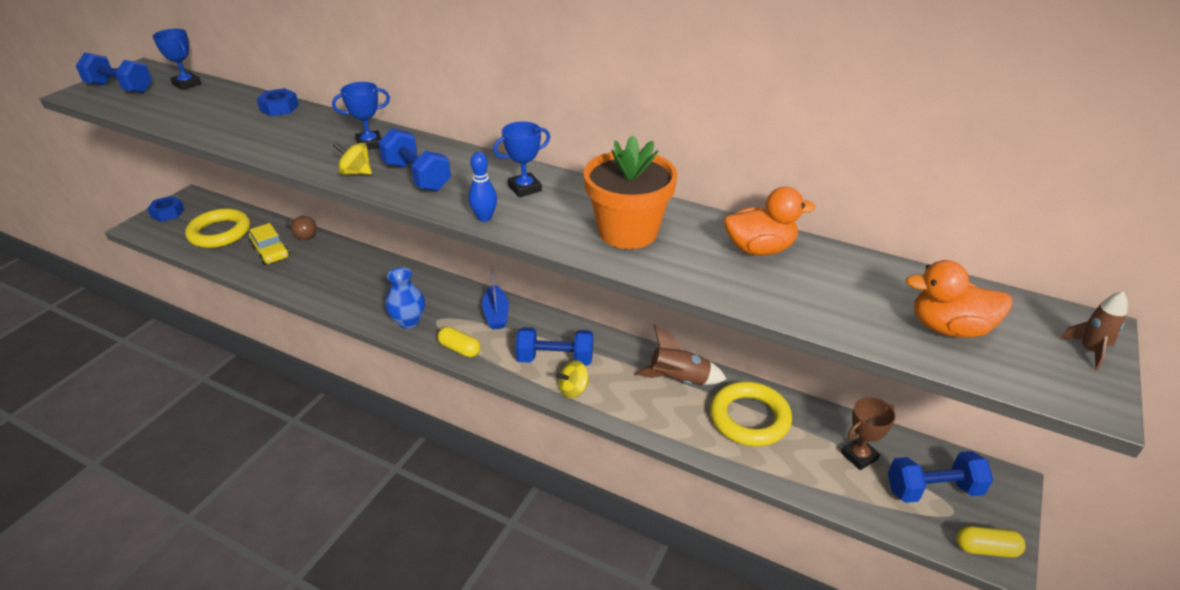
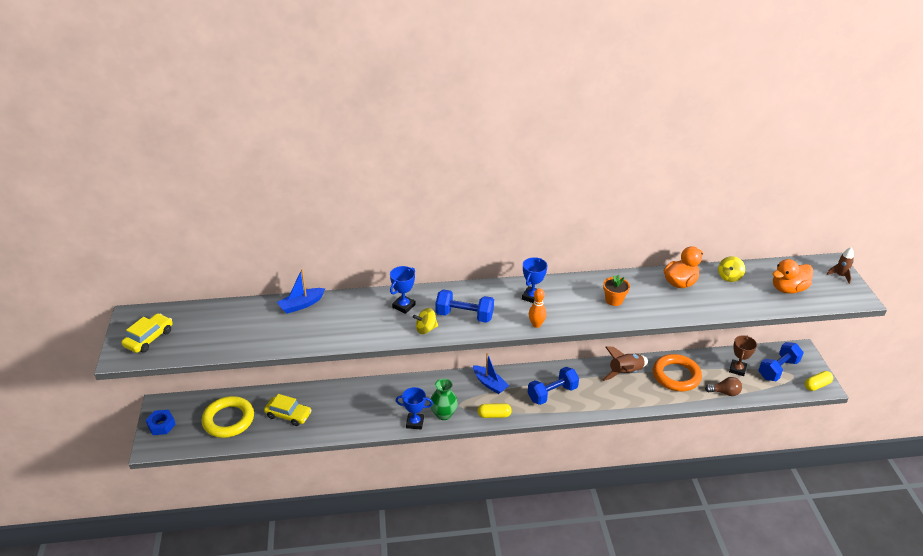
camera: 35 degrees left, 0 degrees up
(120, 88) = (149, 338): blue dumbbell -> yellow car
(187, 84) = (198, 314): blue trophy -> blue trophy (415, 423)
(279, 108) = (301, 305): blue nut -> blue boat
(303, 235) = (296, 392): brown light bulb -> brown light bulb (725, 392)
(408, 321) = (443, 414): blue vase -> green vase
(484, 218) = (536, 324): blue bowling pin -> orange bowling pin
(573, 390) = (580, 406): yellow spinning top -> yellow spinning top (729, 277)
(628, 231) = (614, 300): orange flower pot -> orange flower pot, size x0.49
(749, 418) = (676, 376): yellow ring -> orange ring

